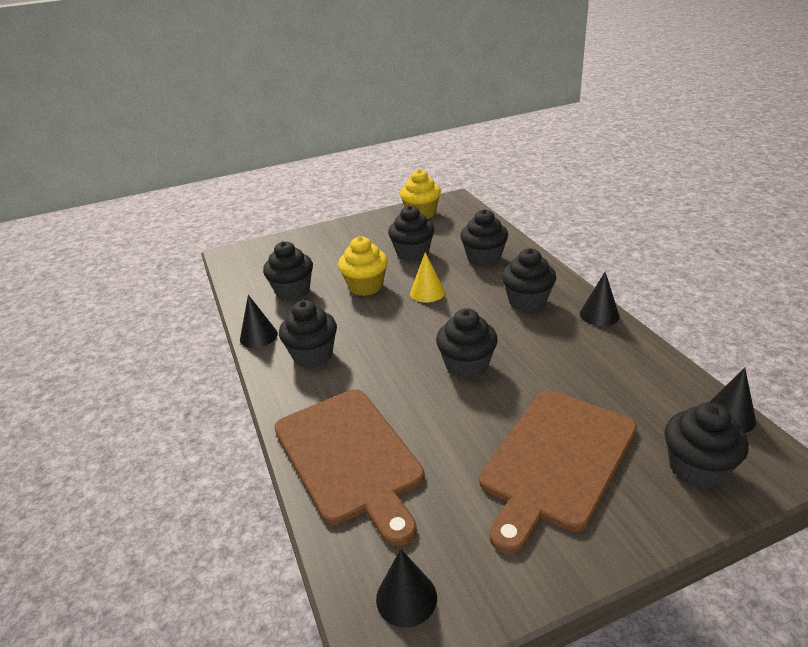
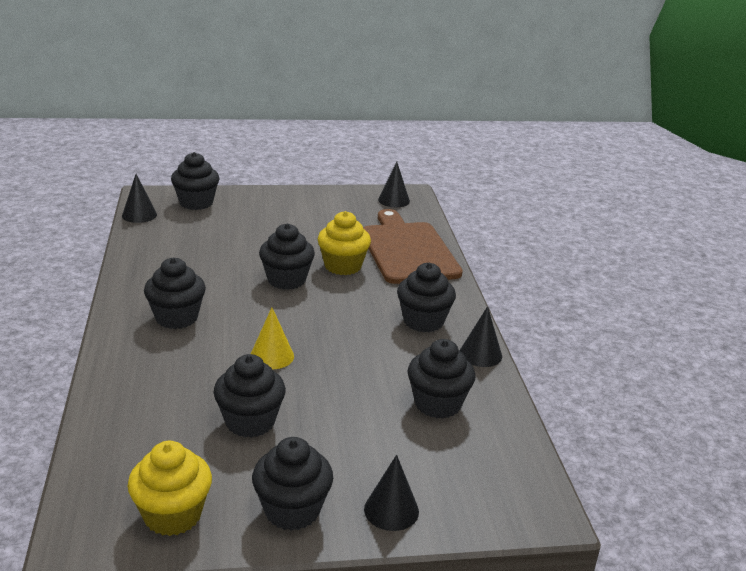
camera: 170 degrees left, 5 degrees down
(365, 286) = (341, 384): yellow cupcake -> yellow cupcake (343, 266)
(484, 258) = (165, 384): black cupcake -> black cupcake (292, 510)
(556, 461) = (273, 221): brown cutting board -> none
(599, 315) = (127, 289): black cone -> black cone (391, 510)

